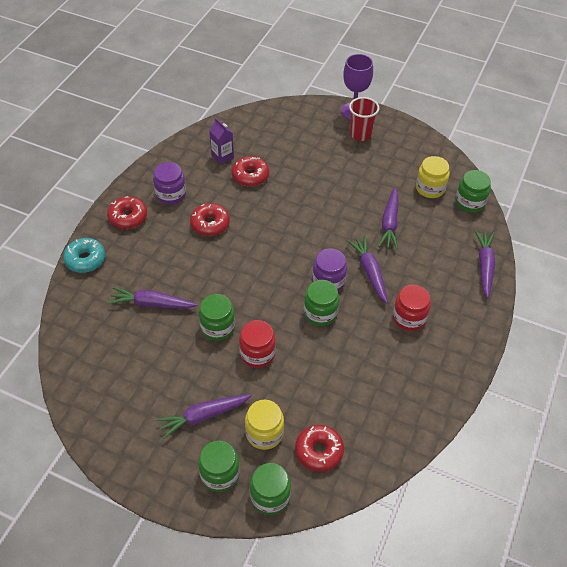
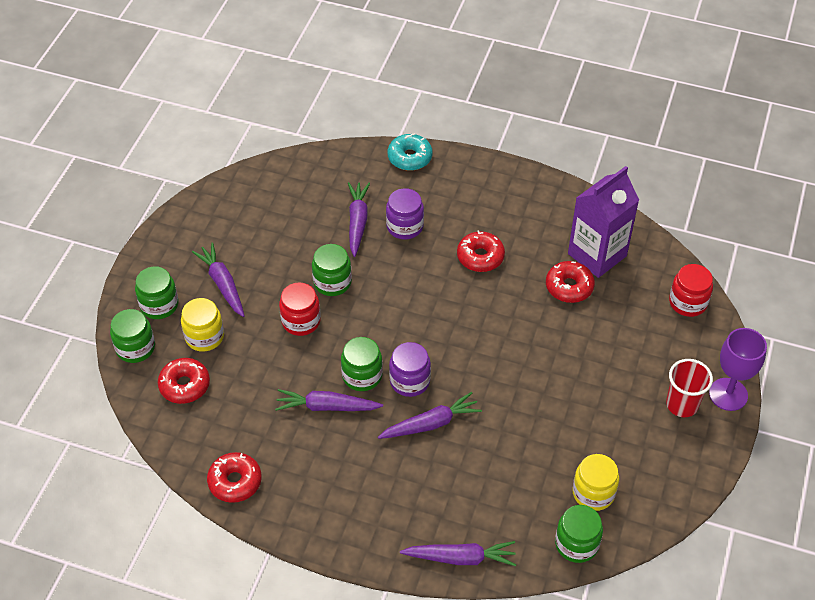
camera: 85 degrees right, 0 degrees up
(128, 217) = (477, 182): red donut -> red donut (235, 481)
(171, 194) = (520, 214): purple jar -> purple jar (405, 226)
(222, 156) = (597, 255): purple carton -> purple carton, size x1.98
(389, 223) = (516, 444): purple carrot -> purple carrot (326, 407)
(409, 318) = (364, 468): red jar -> red jar (688, 302)

